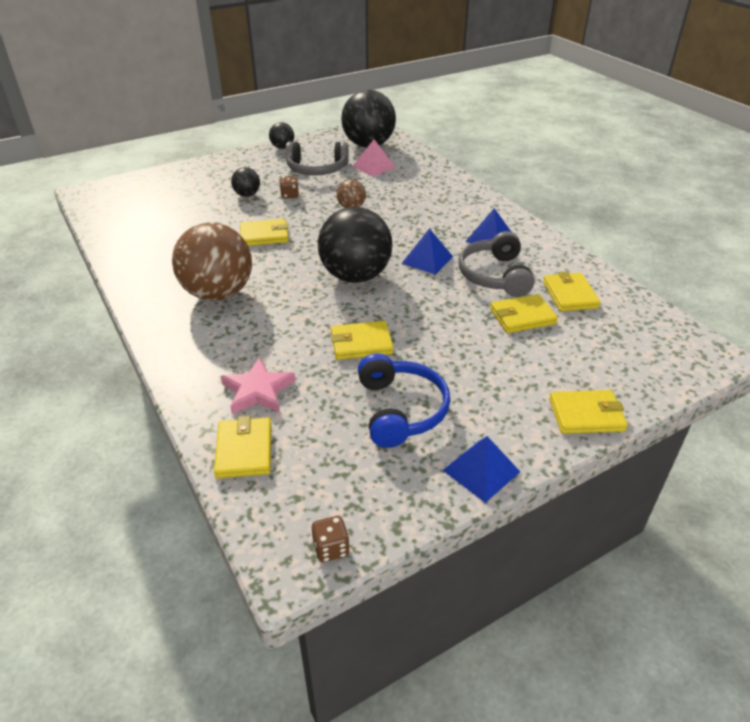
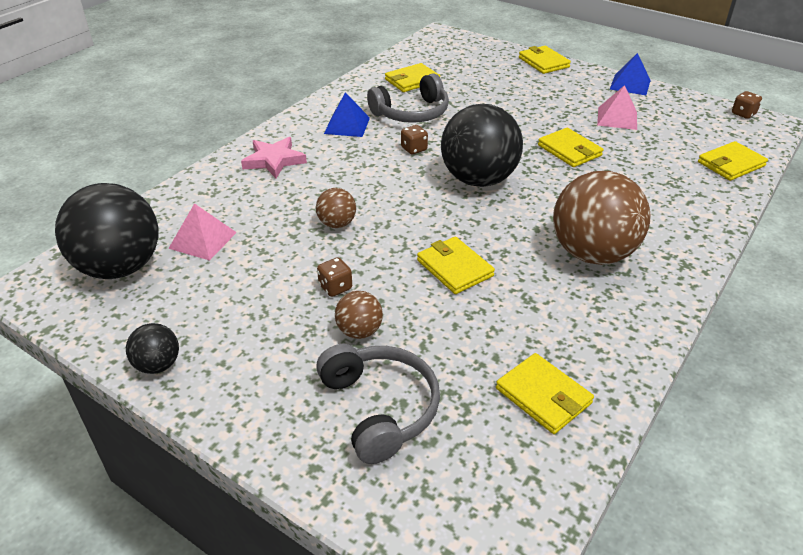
camera: 115 degrees left, 0 degrees up
(247, 195) = (359, 331): black ball -> brown ball
(258, 391) = (677, 179): pink star -> pink star (274, 160)
(317, 169) = (235, 291): grey headphones -> grey headphones (380, 408)
(401, 410) = (617, 118): blue headphones -> pink pyramid
(427, 259) = (414, 149): blue pyramid -> brown dice
(522, 316) = (461, 94): yellow wallet -> yellow wallet (543, 396)

